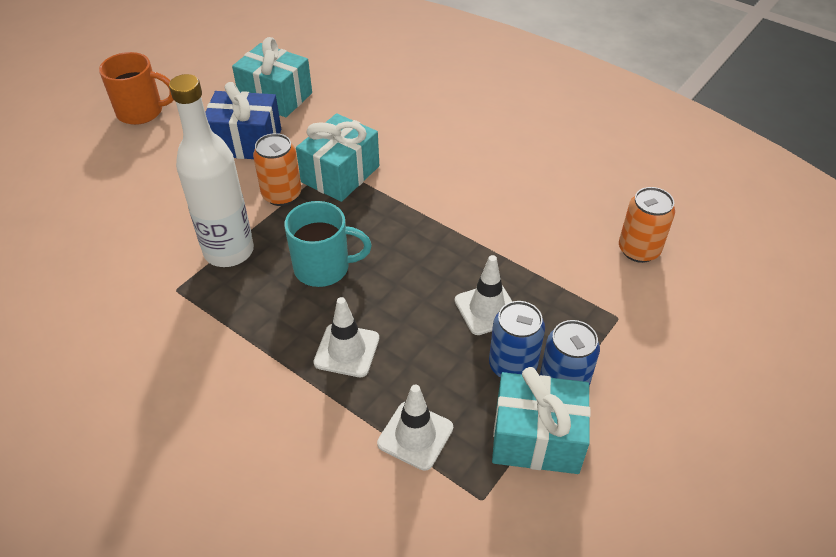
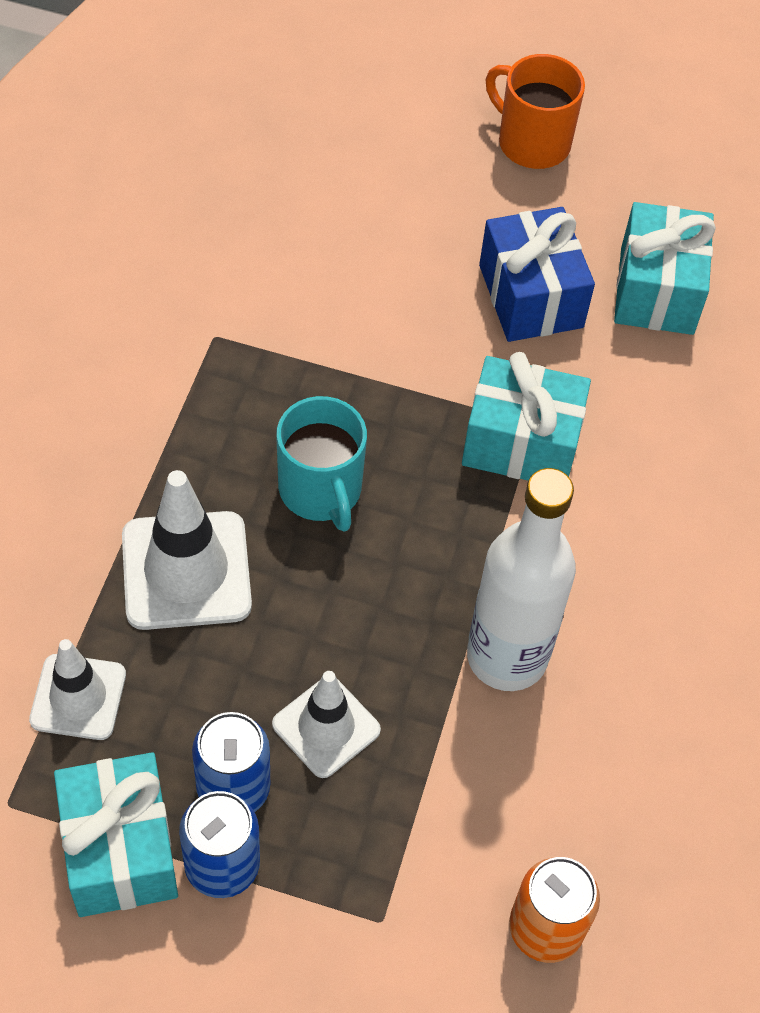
camera: 65 degrees right, 10 degrees up
(141, 112) = (531, 142): orange mug -> orange mug turned 150 degrees clockwise
(229, 251) = (305, 366): white bottle -> white bottle (507, 657)
(282, 195) = (441, 385): orange can -> none
(347, 350) = (186, 571): white traffic cone -> white traffic cone, size x1.55

